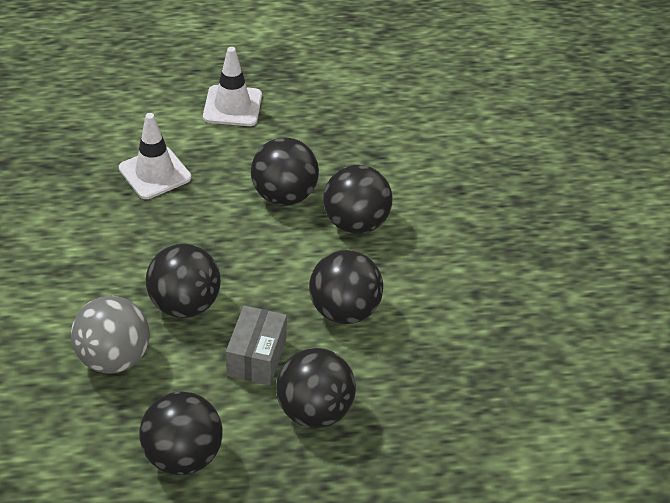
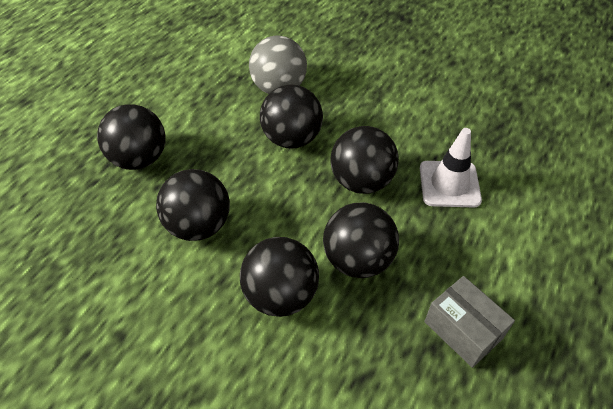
camera: 130 degrees right, 5 degrees up
(183, 455) = (179, 87): black ball -> black ball (361, 181)
(232, 106) = (518, 289): white traffic cone -> none
(256, 357) = (210, 152): grey box -> grey box (463, 330)

